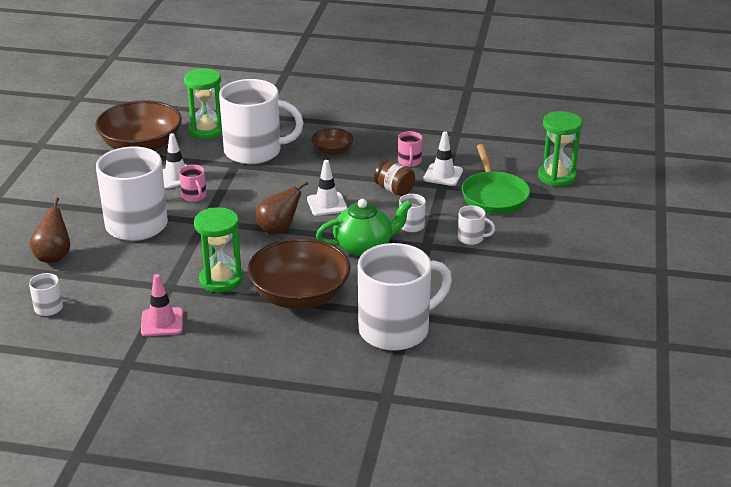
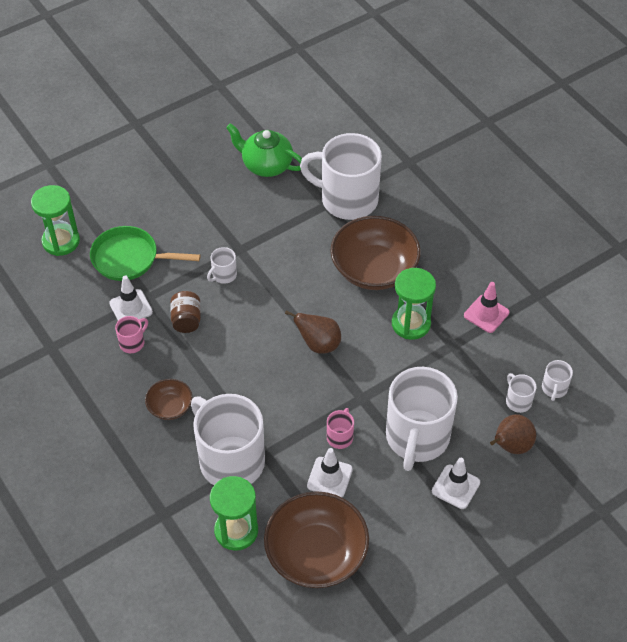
camera: 135 degrees left, 20 degrees up
(327, 204) = (253, 344): white traffic cone -> white traffic cone (455, 487)
(364, 246) = (280, 280): green teapot -> green teapot (266, 165)
(471, 238) = (203, 232): white mug -> white mug (518, 401)
(493, 195) = (129, 258): green pan -> green pan turned 120 degrees counterclockwise

